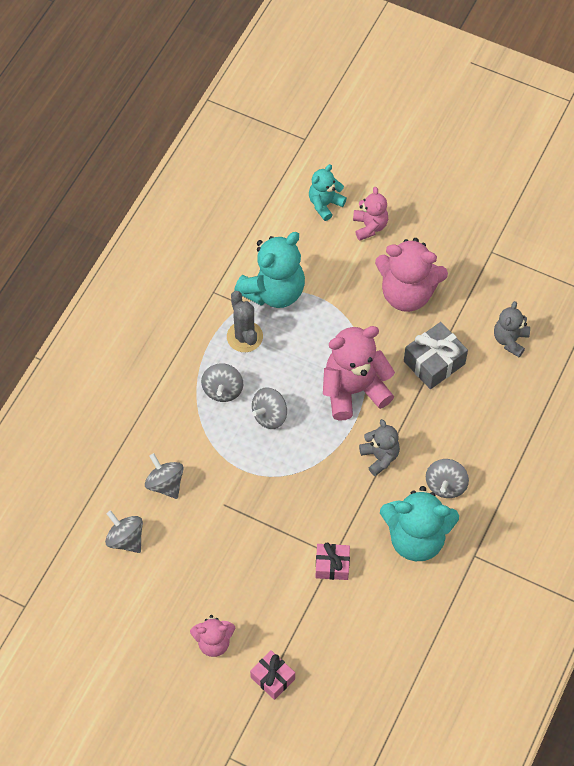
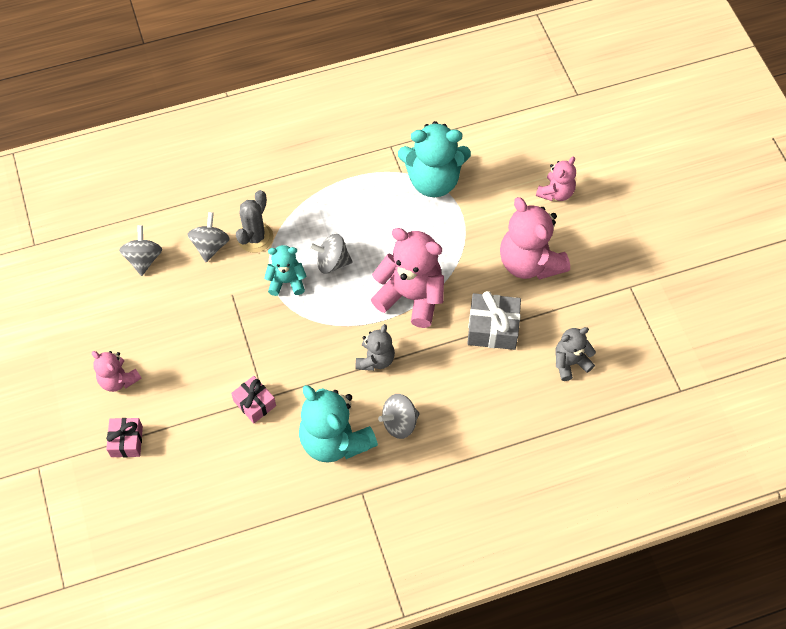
camera: 45 degrees right, 0 degrees up
(223, 390) = (320, 217): grey spinning top -> none
(244, 337) = (377, 194): grey cactus -> grey cactus (255, 237)
(325, 204) = (540, 151): turquoise teddy bear -> turquoise teddy bear (286, 281)

